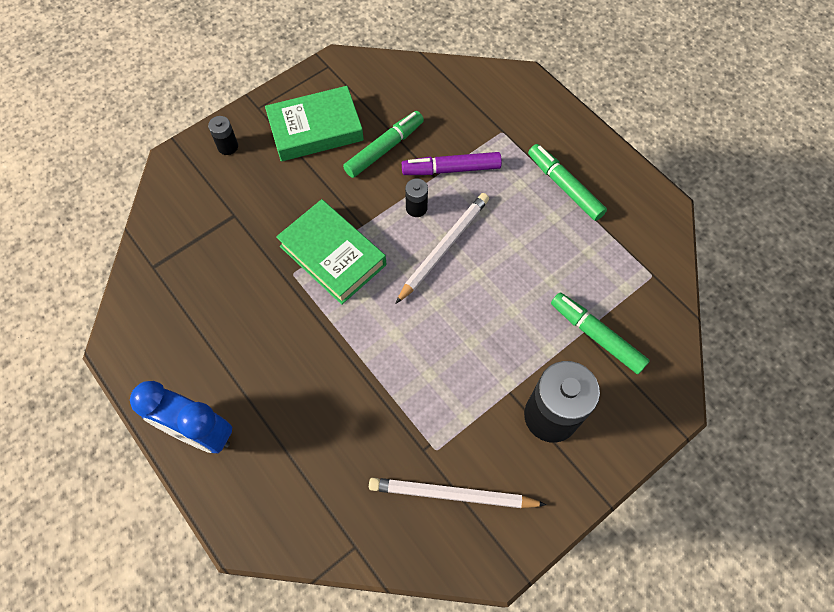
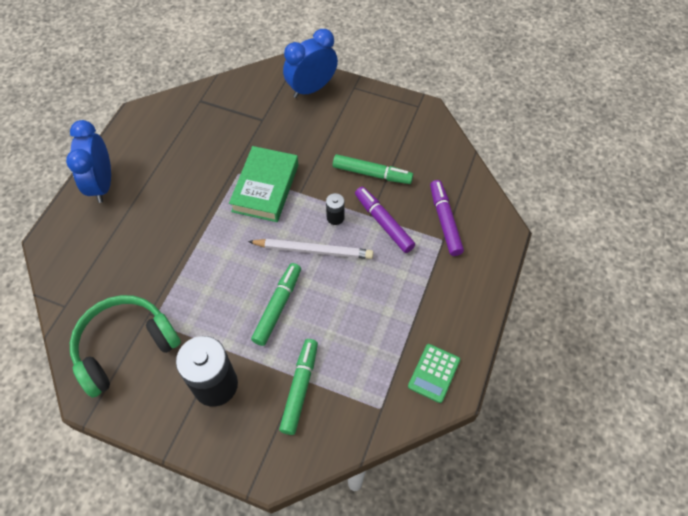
camera: 60 degrees right, 5 degrees down
(228, 146) = (311, 88): black battery -> blue clock
(315, 129) = (359, 126): green book -> none
(452, 494) = (125, 347): white pencil -> green headphones
(482, 118) = (444, 221): none -> purple marker
(564, 186) = (421, 306): green marker -> green marker (277, 306)
(639, 213) = (434, 373): none -> green calculator

